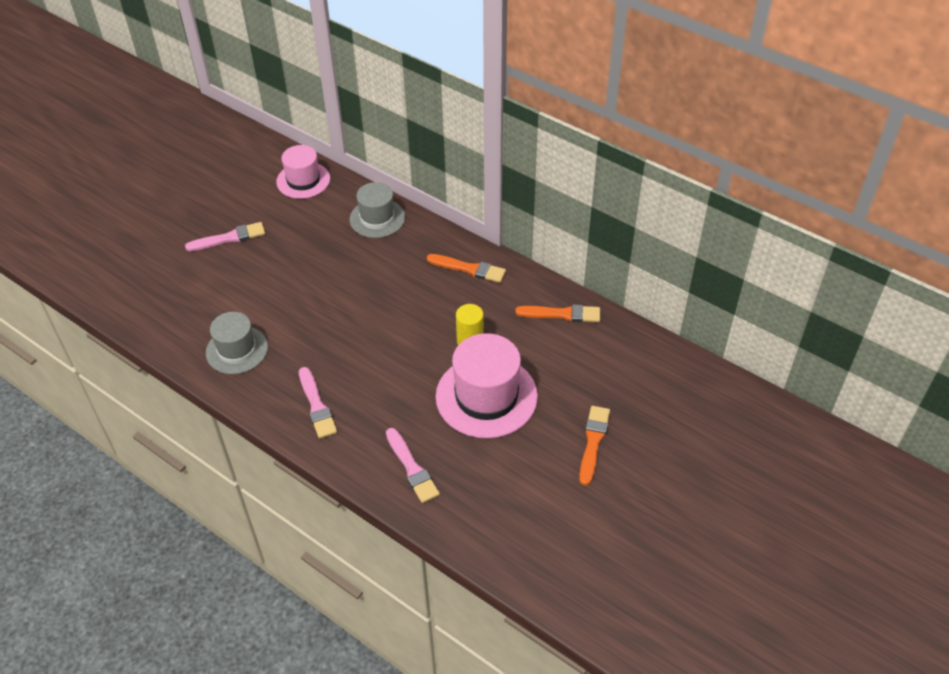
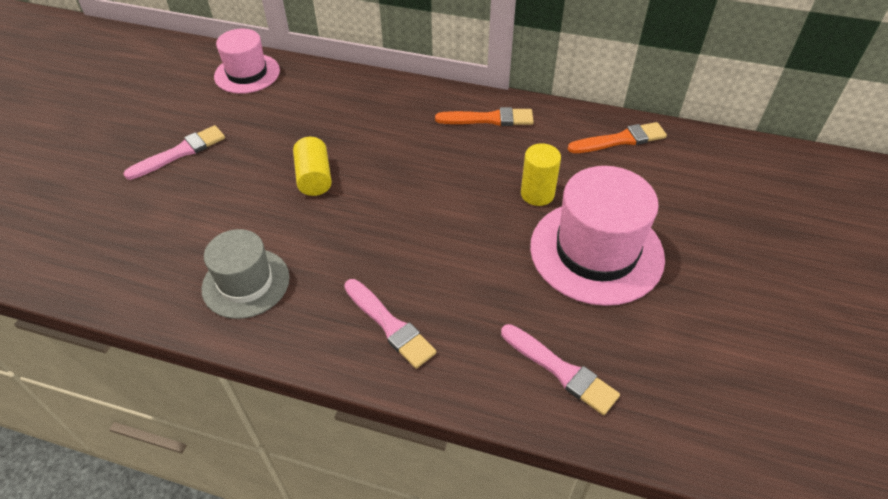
camera: 20 degrees left, 0 degrees up
(315, 284) = (314, 178): none -> yellow cylinder
(377, 218) = (354, 92): grey hat -> none
(593, 442) = (753, 269): orange brush -> none

